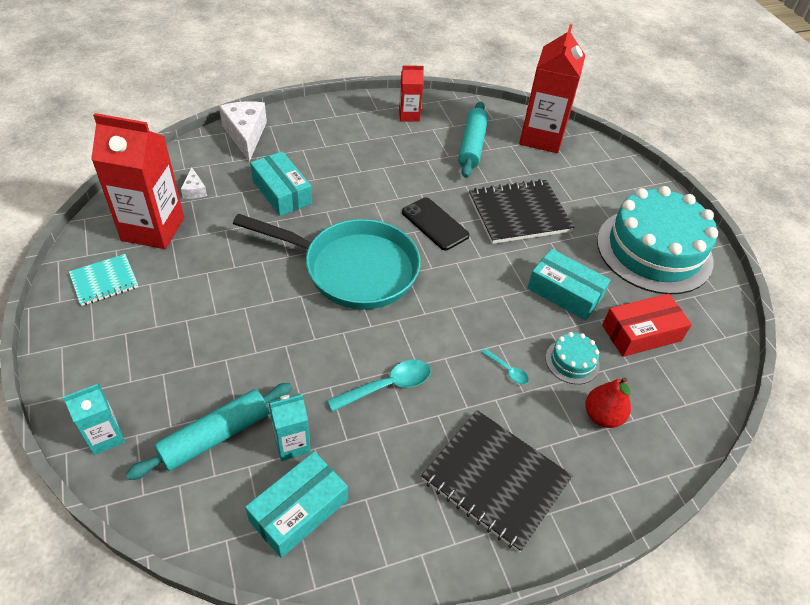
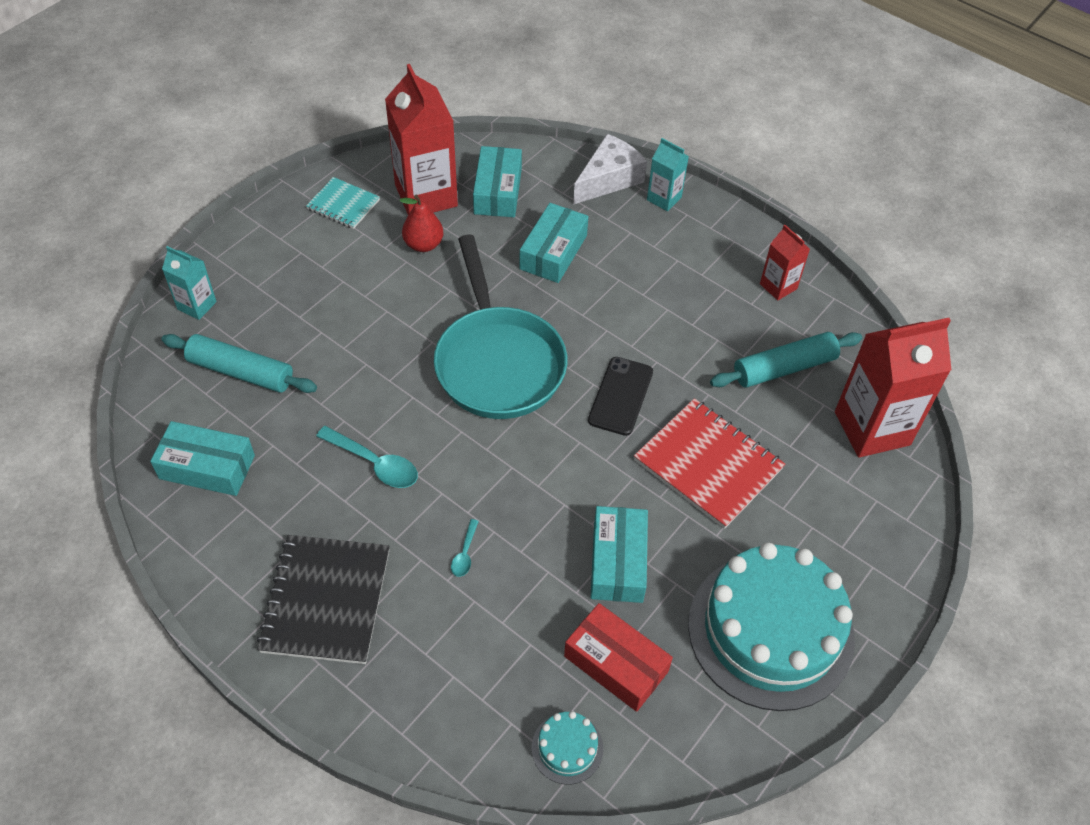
camera: 60 degrees right, 5 degrees up
(194, 190) = (498, 191): white cheese -> turquoise box
(292, 444) = (266, 427): turquoise carton -> turquoise carton (664, 199)
(519, 213) = (708, 464): black notebook -> red notebook
(572, 361) = (520, 609): turquoise cake -> turquoise cake (567, 748)
(602, 416) = (466, 666): red pear -> red pear (423, 244)

